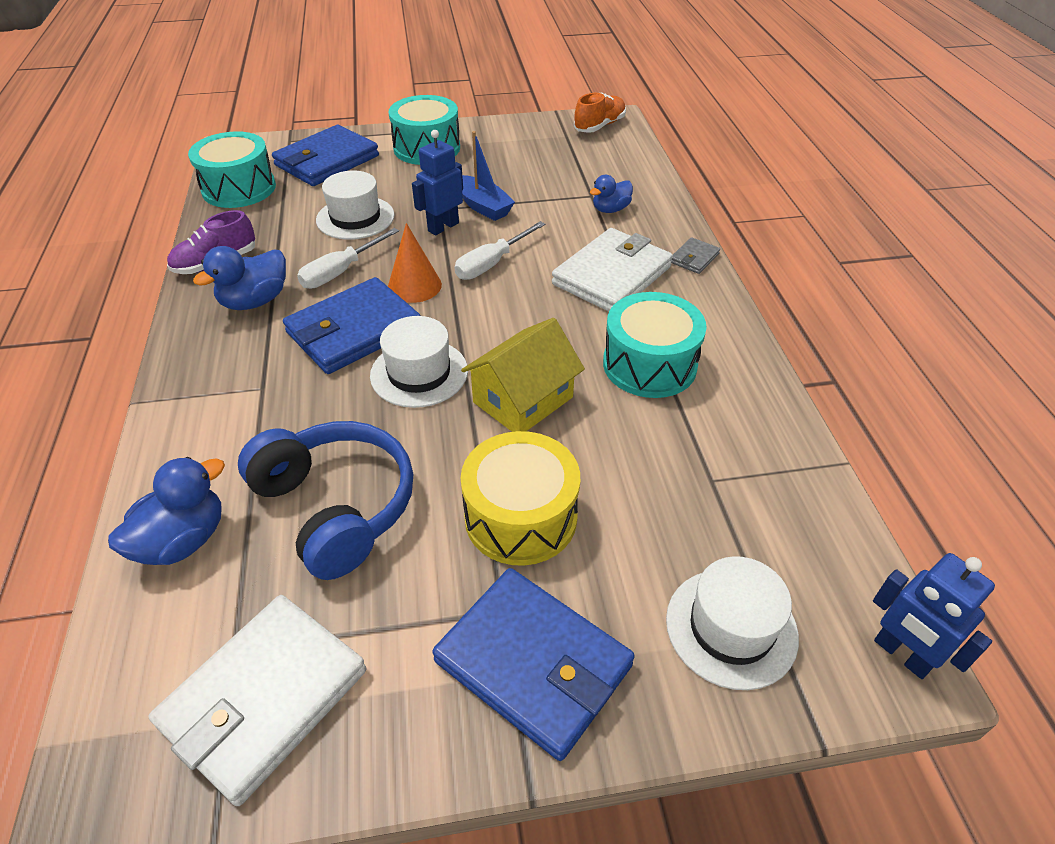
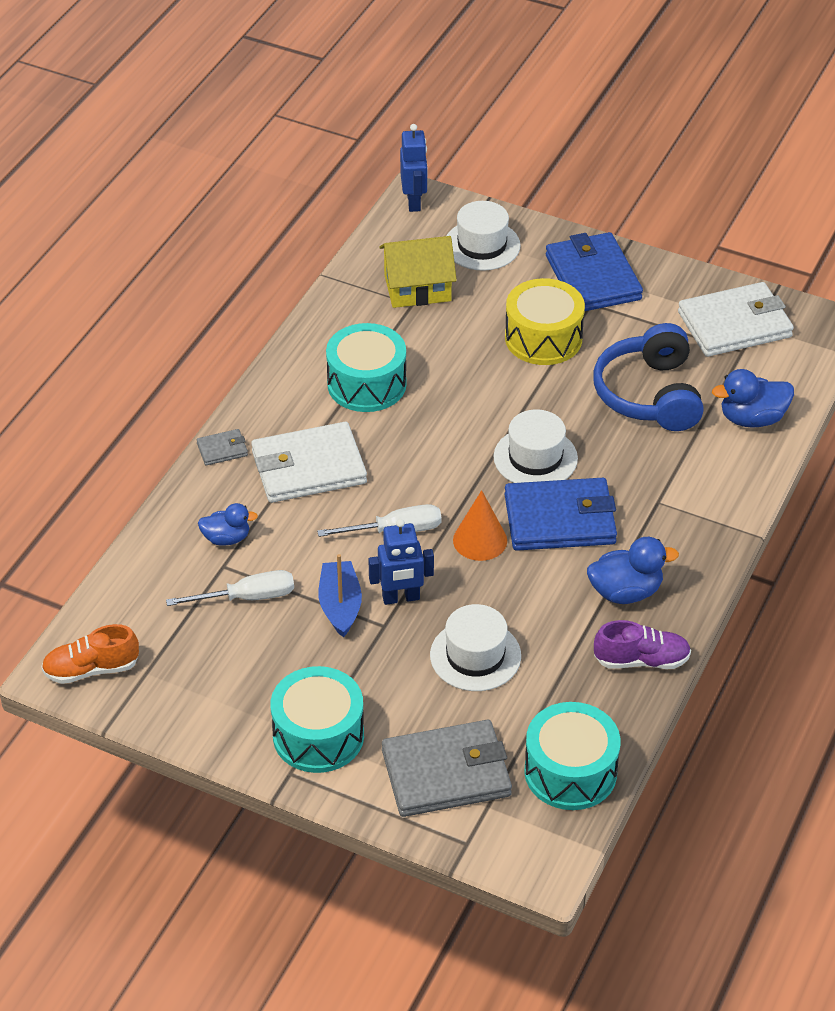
camera: 145 degrees left, 0 degrees up
(327, 161) = (446, 773): blue wallet -> grey wallet
(341, 272) = (532, 589): white screwdriver -> white screwdriver (247, 597)
(523, 400) = (479, 403): yellow house -> yellow house (417, 288)

